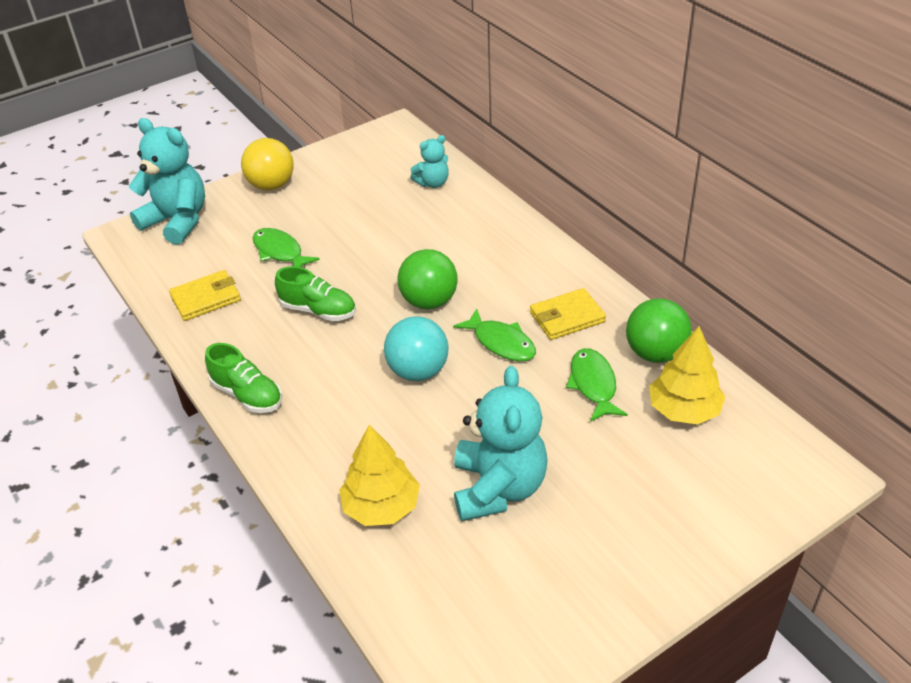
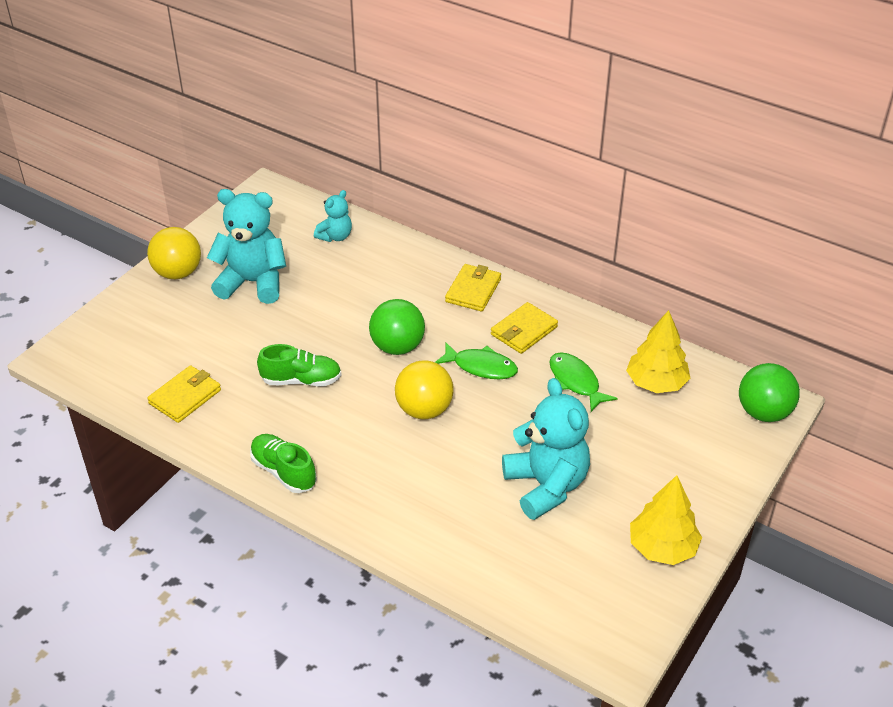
camera: 25 degrees left, 0 degrees up
(177, 221) = (104, 330): turquoise teddy bear -> turquoise teddy bear (253, 282)
(247, 394) = (284, 472): green shoe -> green shoe turned 150 degrees counterclockwise
(280, 252) = (229, 335): green fish -> none
(381, 507) = (461, 529): yellow tree -> yellow tree (662, 547)
(418, 371) = (424, 410): turquoise ball -> yellow ball
(537, 264) = (473, 290): none -> yellow wallet
(655, 353) = (610, 343): green ball -> green ball (763, 412)

